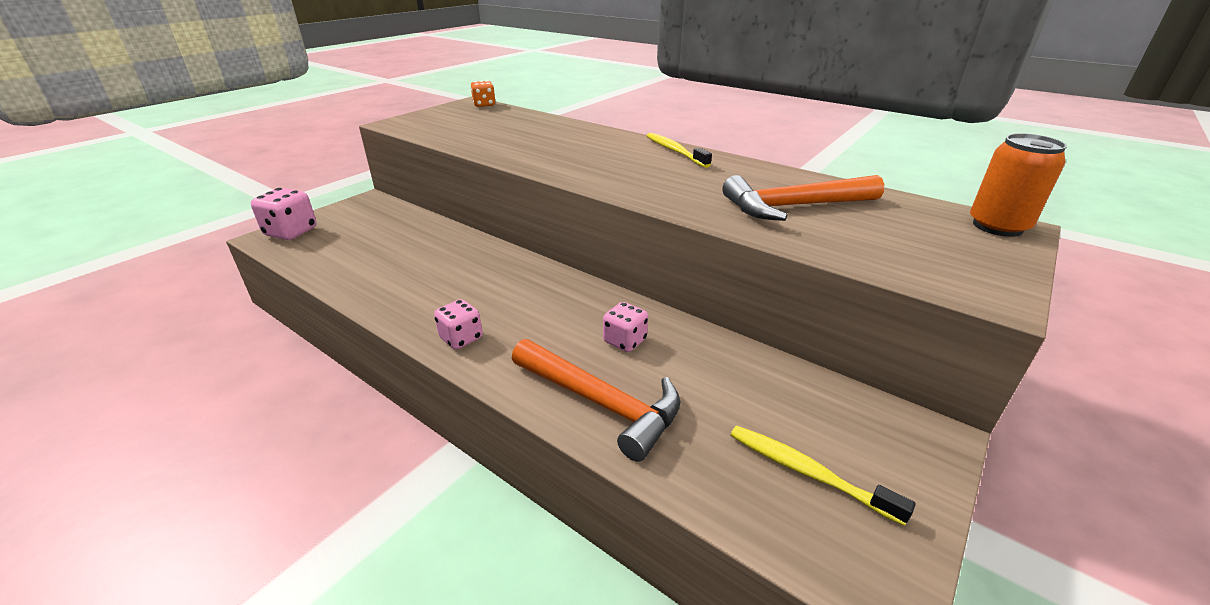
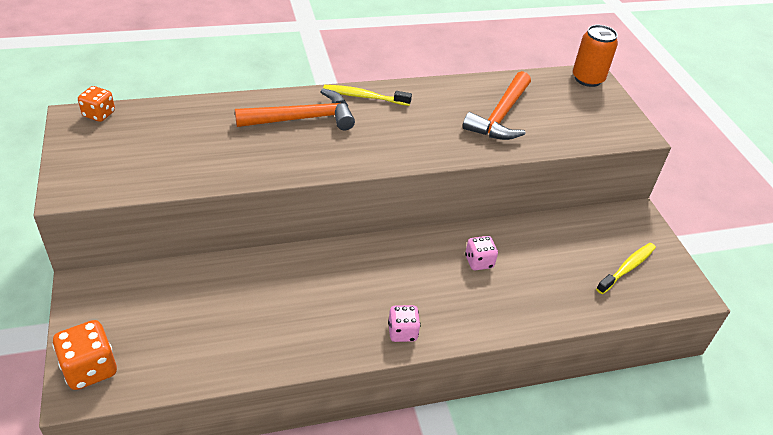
camera: 55 degrees left, 10 degrees up
(291, 232) = (90, 369): pink dice -> orange dice
(601, 403) = (523, 305): orange hammer -> orange hammer (302, 119)
(807, 472) = (627, 268): yellow toothbrush -> yellow toothbrush turned 150 degrees clockwise

